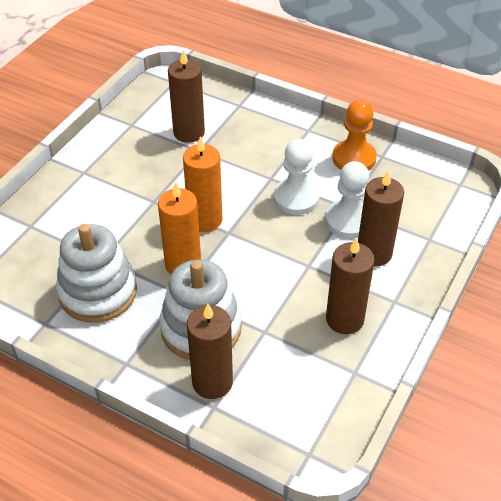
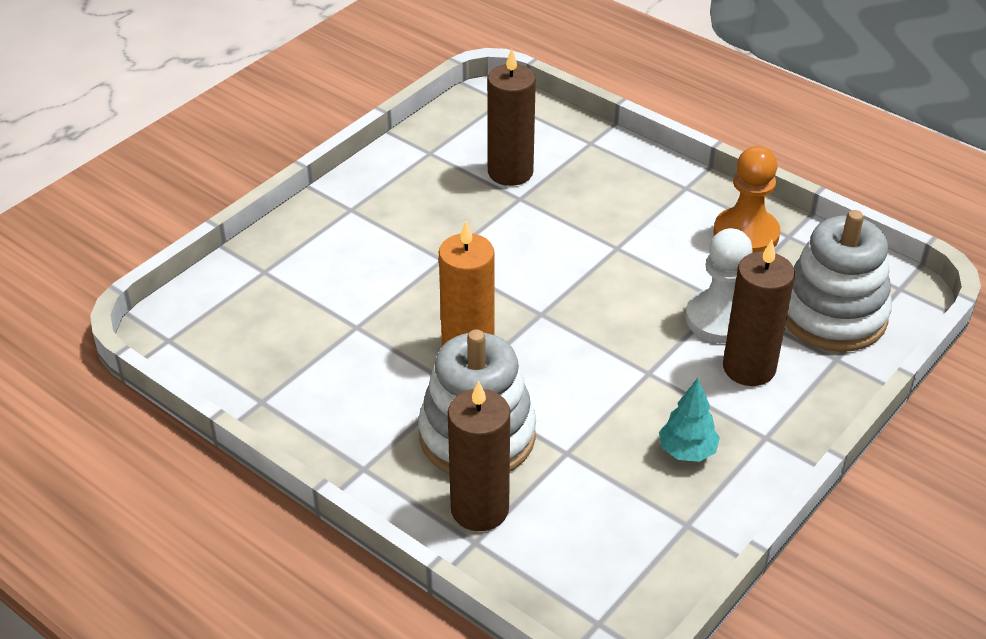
camera: 10 degrees right, 5 degrees down
(98, 292) = (342, 370): white stacking toy -> white stacking toy (833, 315)
(205, 220) = (510, 292): orange candle -> none
(296, 198) = (649, 279): white pawn -> none
(344, 319) = (687, 451): brown candle -> turquoise tree

